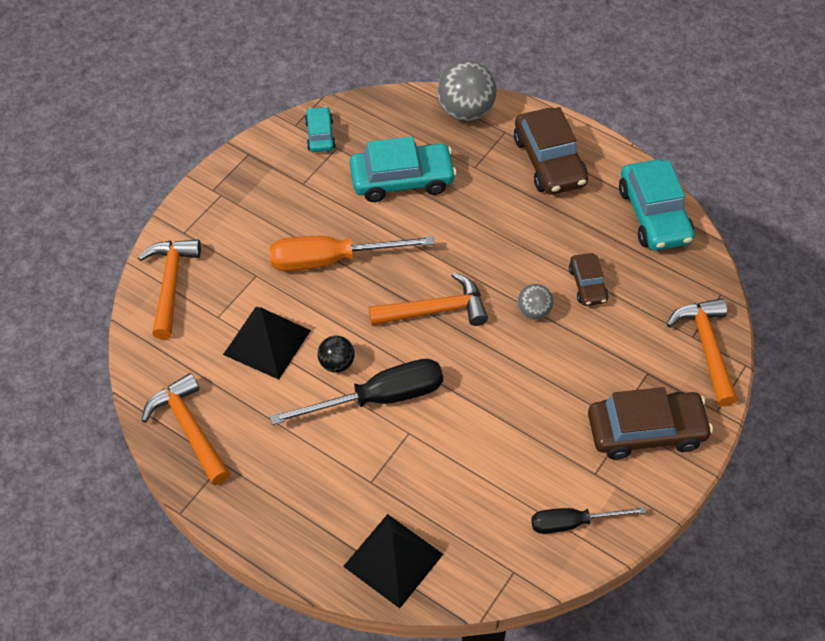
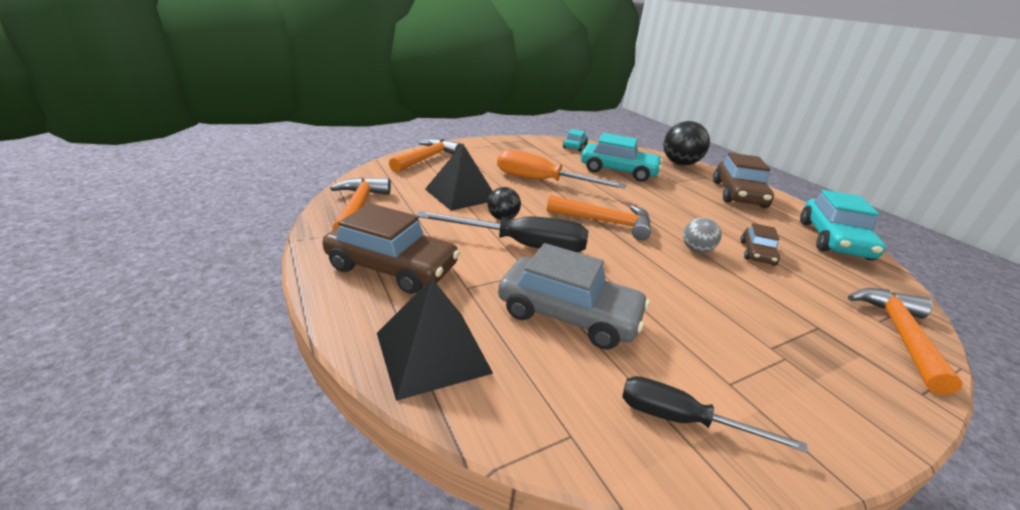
camera: 25 degrees right, 25 degrees down
(463, 467) = (568, 314): none -> grey car
(465, 111) = (680, 164): grey ball -> black ball
(646, 431) = (812, 372): brown car -> brown car (392, 267)

